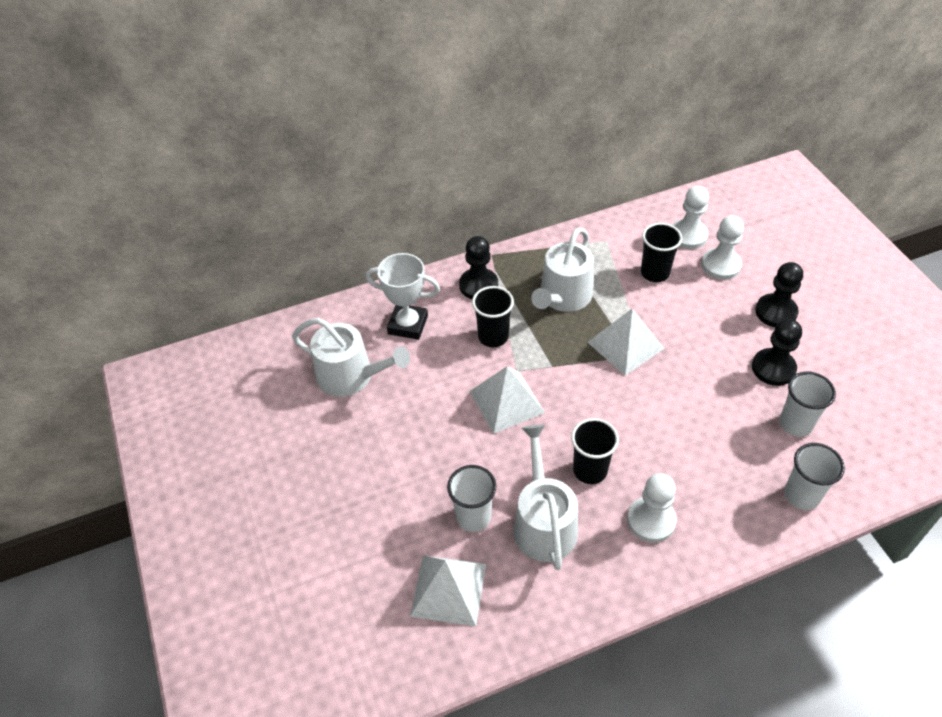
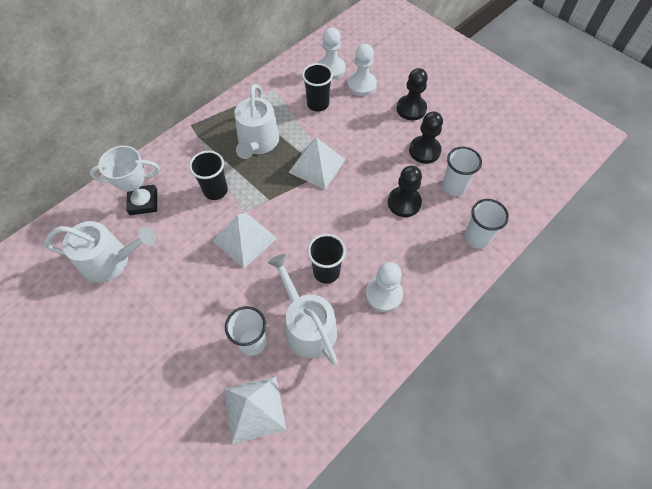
camera: 25 degrees left, 10 degrees up
(478, 285) = (189, 153): black pawn -> black pawn (404, 202)

